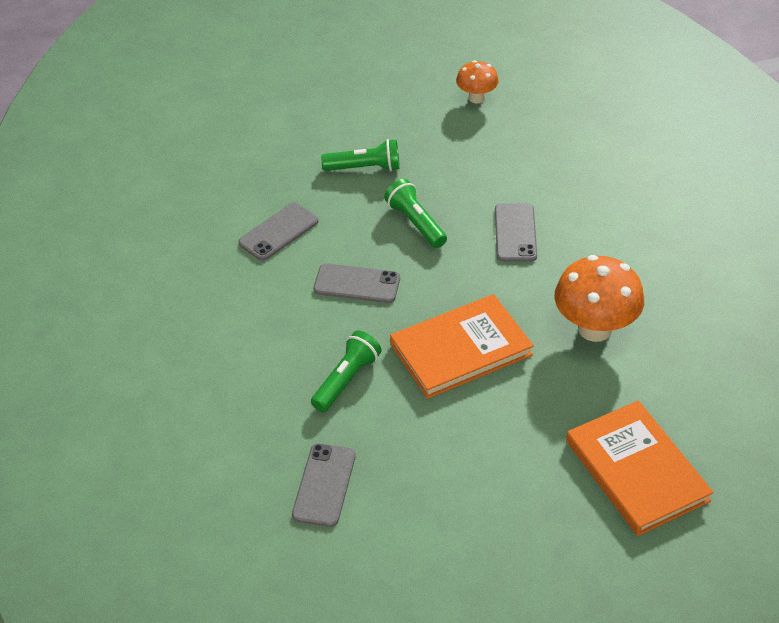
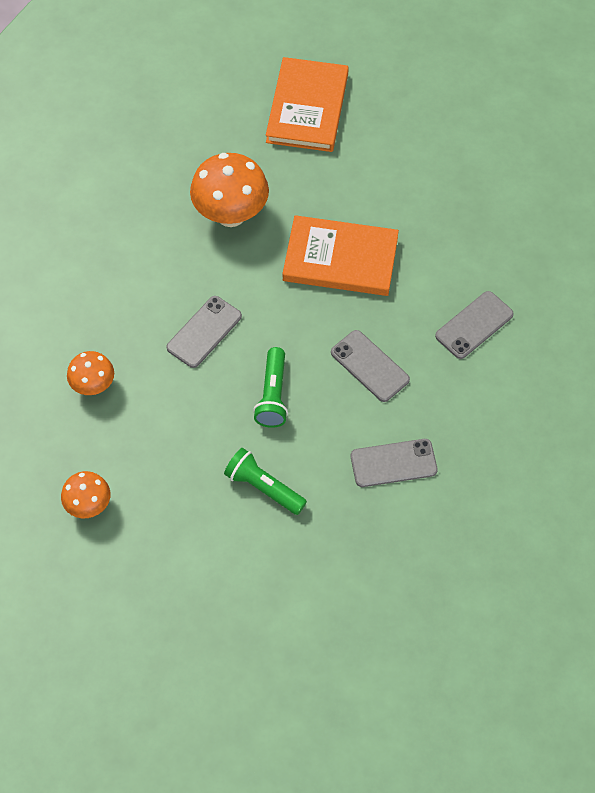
camera: 145 degrees left, 15 degrees up
(324, 485) = (516, 220): grey phone -> grey phone (474, 325)
(346, 380) = (443, 287): green flashlight -> none
(556, 157) = (93, 386): none -> orange mushroom

